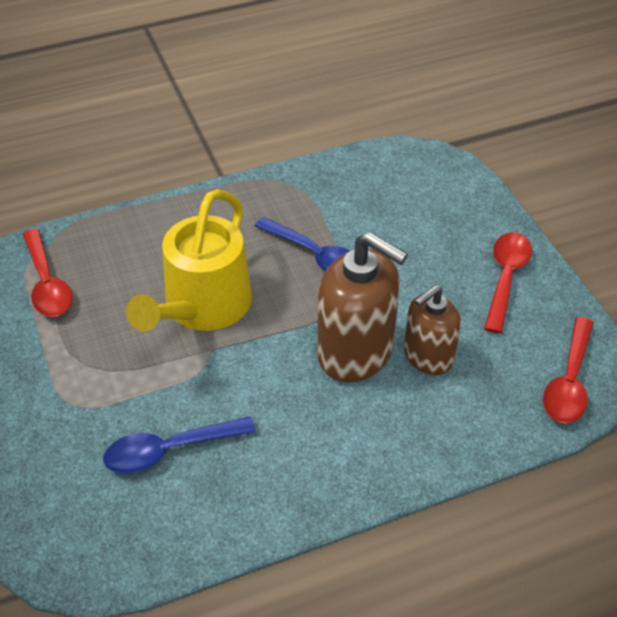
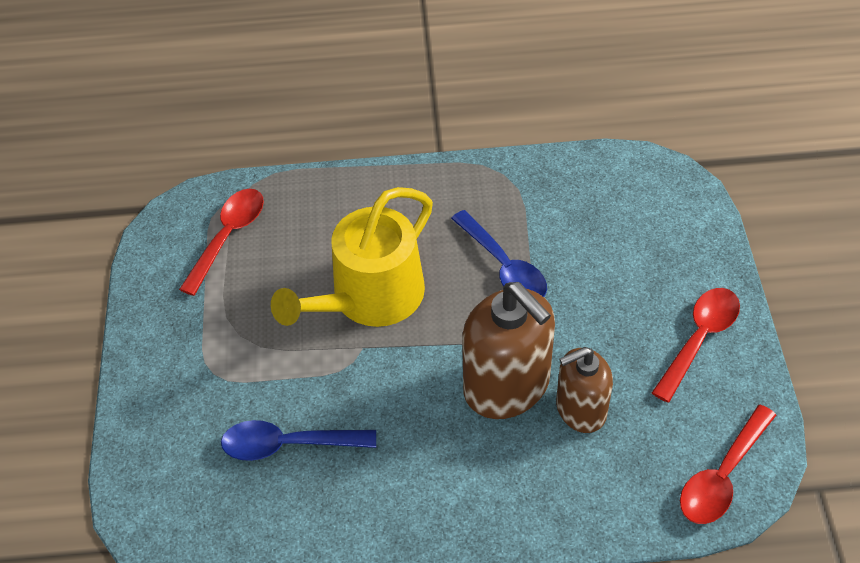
camera: 20 degrees right, 5 degrees up
(47, 283) = (228, 237): red spoon -> red spoon turned 150 degrees counterclockwise

